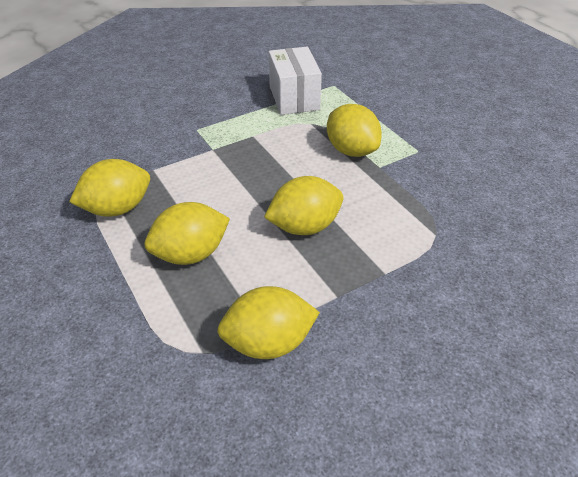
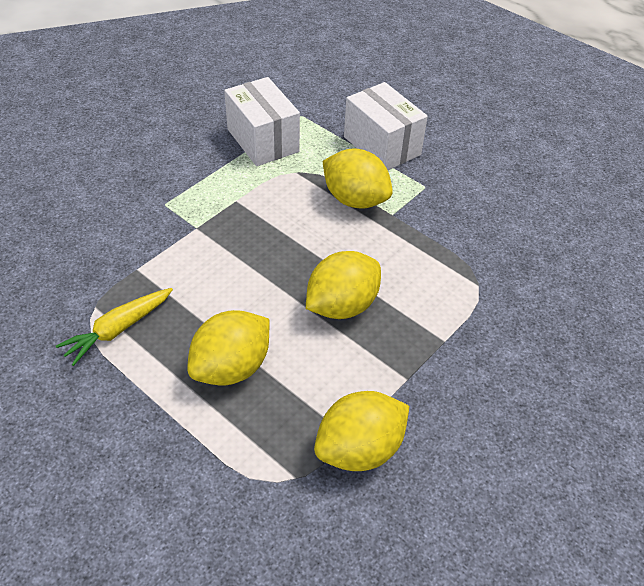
camera: 20 degrees left, 5 degrees up
(117, 209) = (118, 329): yellow lemon -> yellow carrot
(392, 115) = (382, 146): none -> white box

